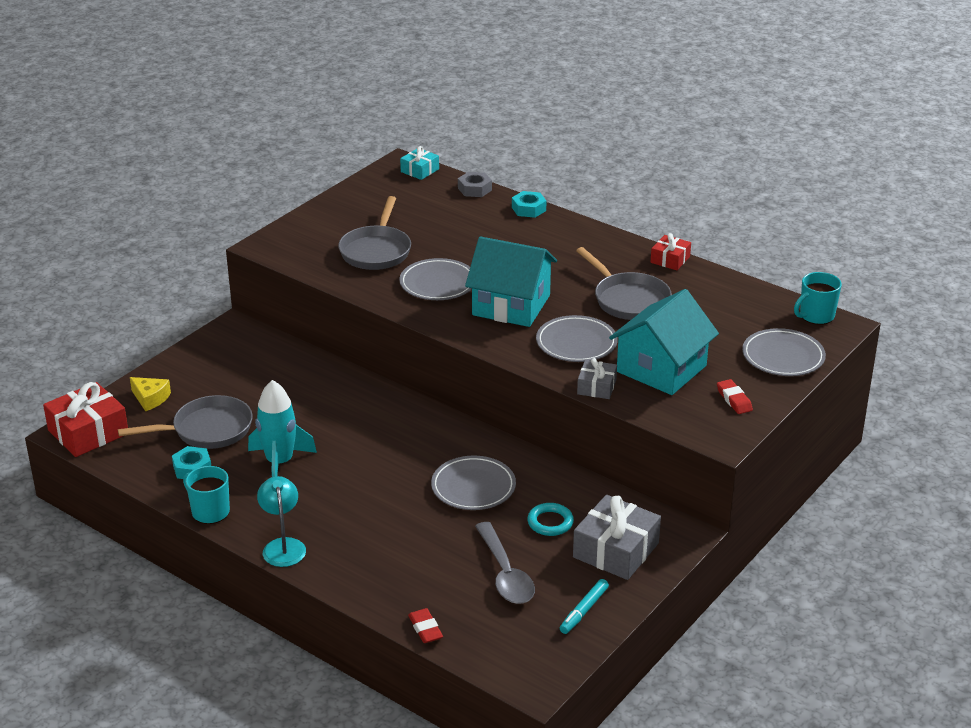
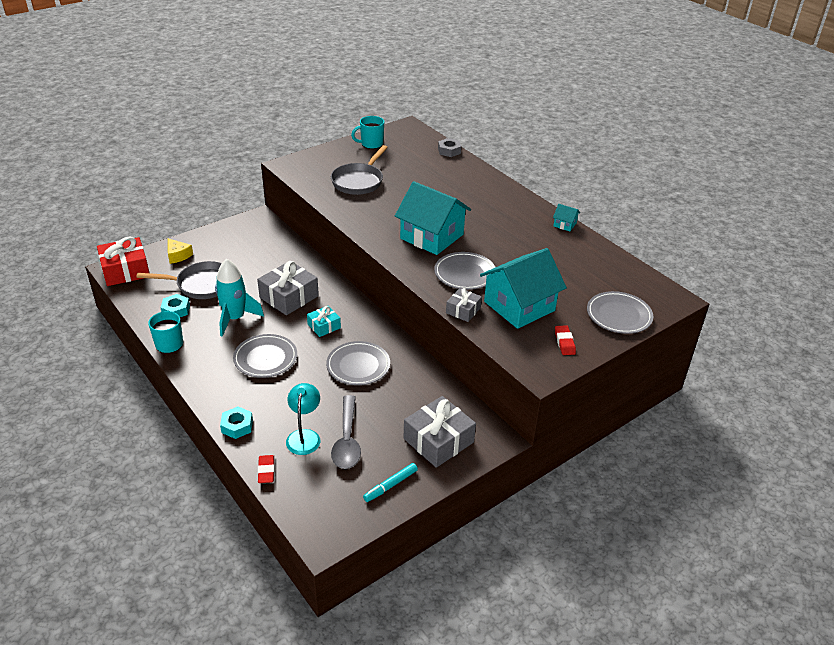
camera: 15 degrees right, 5 degrees up
(283, 546) = (203, 381): turquoise lamp -> turquoise lamp (304, 436)
(336, 422) = (289, 297): none -> grey gift
(419, 170) = (418, 132): turquoise gift -> turquoise gift (324, 326)
(438, 283) = (388, 211): grey plate -> grey plate (265, 358)
(528, 209) = (479, 171): turquoise nut -> turquoise nut (237, 426)
(550, 522) = (400, 406): turquoise ring -> none
(628, 300) = (519, 248): grey pan -> none
(670, 259) = (565, 224): red gift -> turquoise house
(816, 316) = (659, 288): turquoise mug -> turquoise mug (371, 144)

